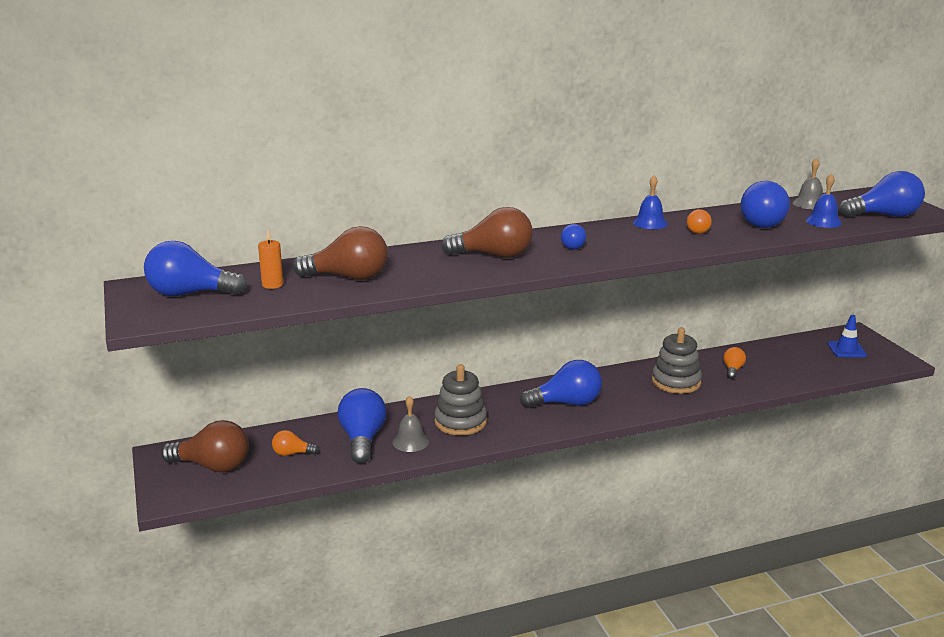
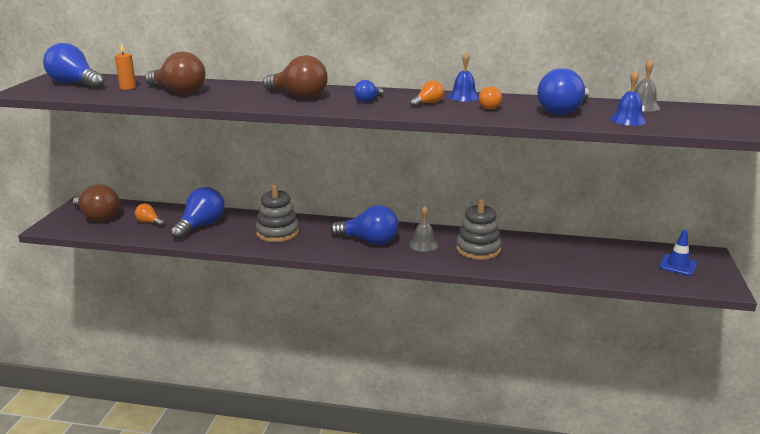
camera: 30 degrees right, 0 degrees up
(410, 441) = (228, 235): grey bell -> grey bell (423, 244)
(732, 370) = (541, 253): orange light bulb -> orange light bulb (428, 103)
(884, 216) = (704, 126): blue light bulb -> none

